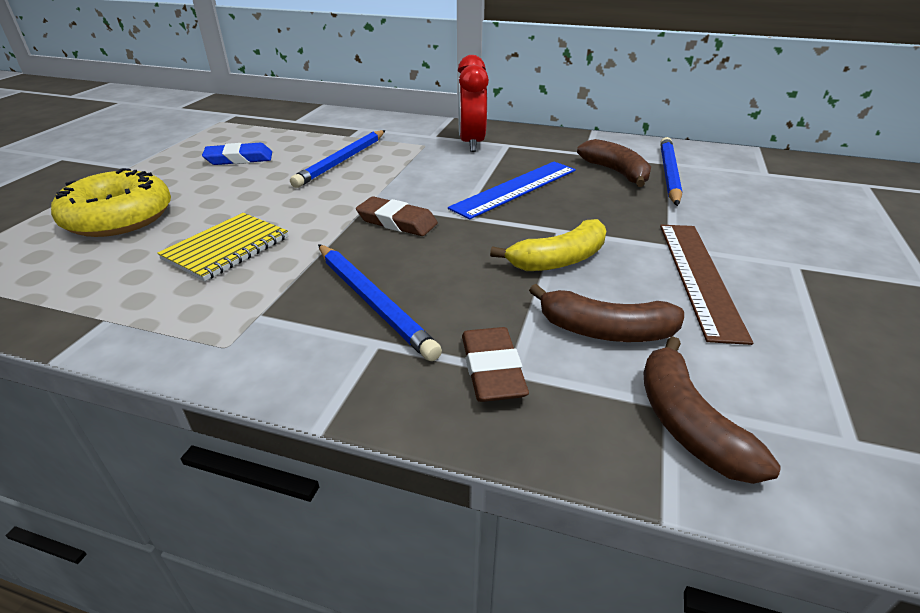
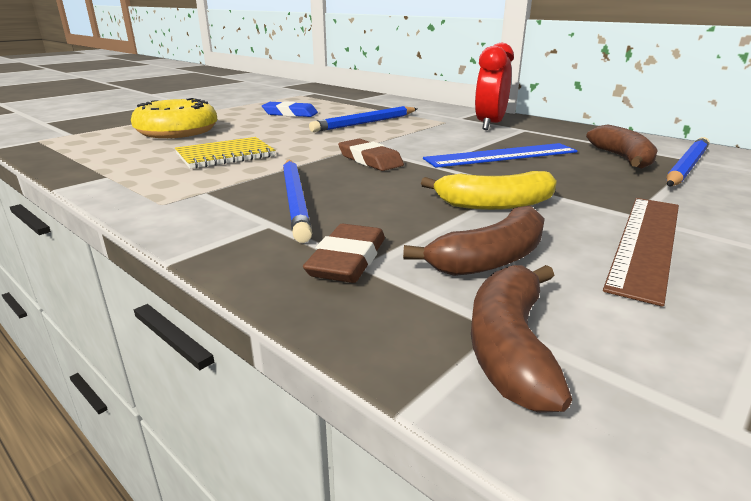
camera: 25 degrees right, 10 degrees down
(605, 330) = (490, 259): brown banana -> brown banana turned 75 degrees counterclockwise

